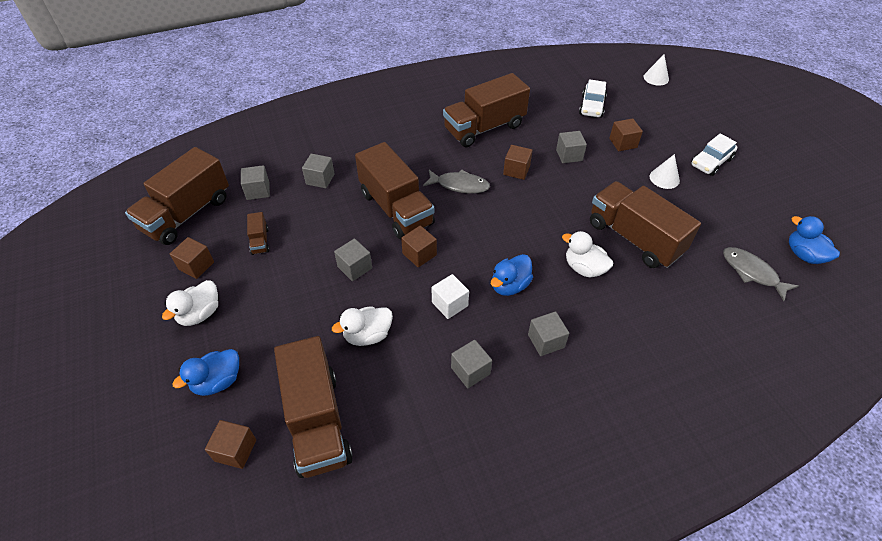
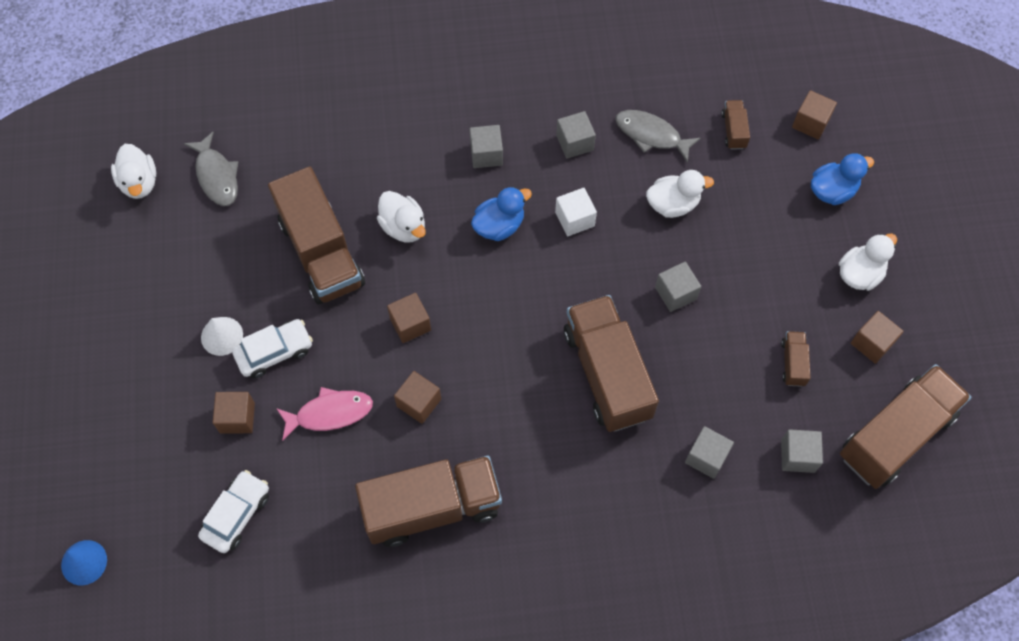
camera: 165 degrees left, 15 degrees up
(317, 421) = (733, 130): brown truck -> brown truck, size x0.42
(419, 254) = (593, 293): brown cube -> brown cube (410, 324)
(459, 185) = (509, 394): grey fish -> grey fish (651, 135)
(569, 155) = (329, 413): grey cube -> pink fish
(656, 78) = (84, 562): white cone -> blue cone
(711, 162) = (137, 348): white car -> white car (274, 352)
(804, 255) = (139, 182): blue duck -> white duck

